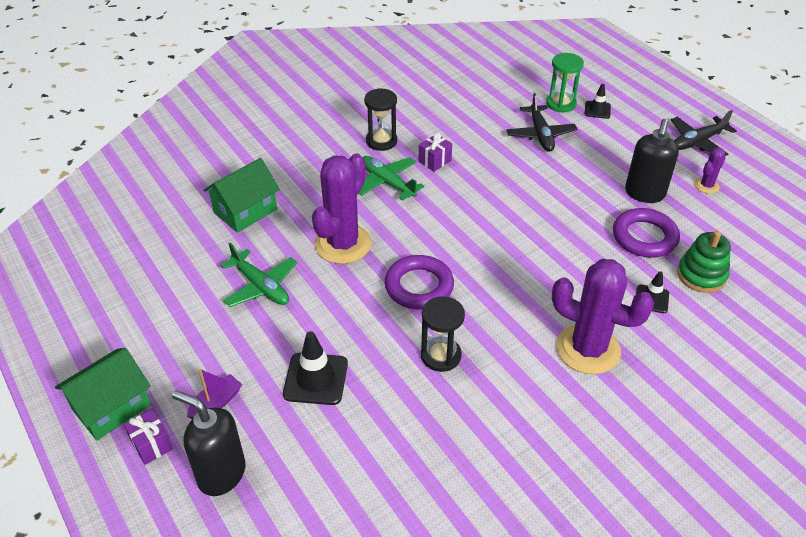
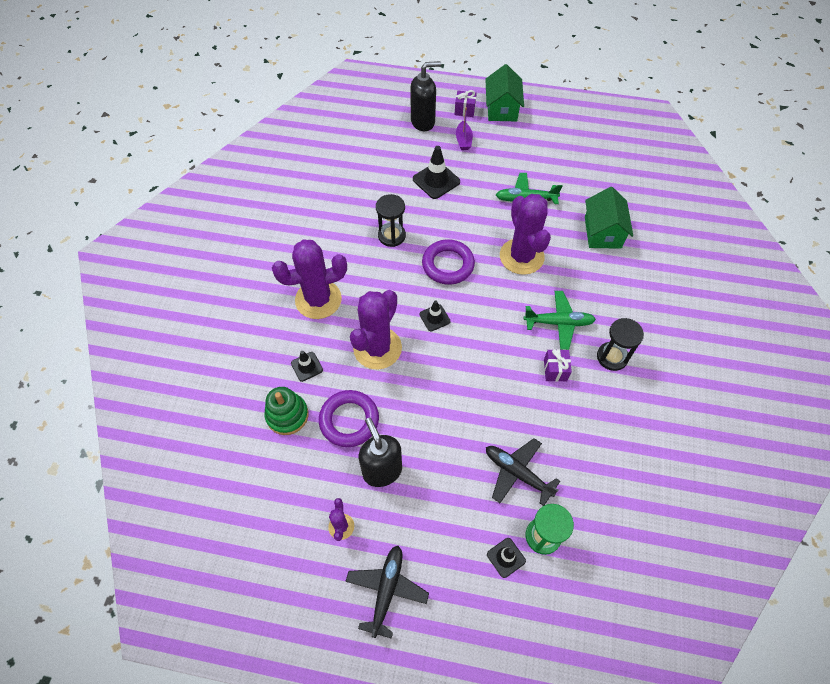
camera: 135 degrees right, 15 degrees up
(487, 255) = (434, 318): none -> black traffic cone
(567, 268) = (377, 348): none -> purple cactus

